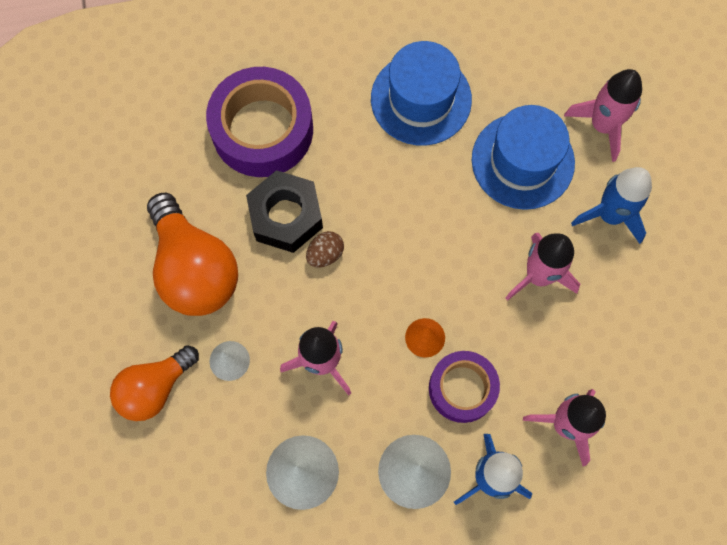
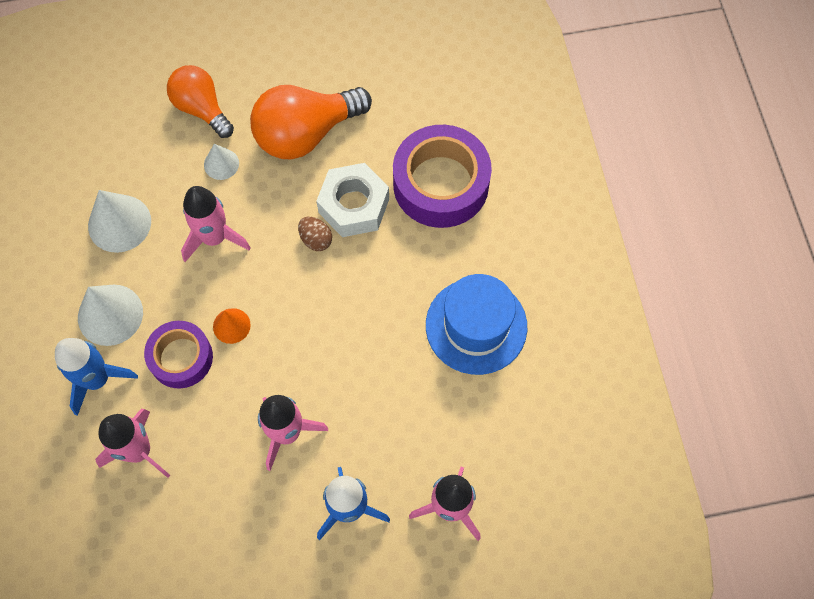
camera: 90 degrees right, 5 degrees down
(286, 216) = (353, 206): black nut -> white nut
(522, 161) = (409, 423): blue hat -> none

